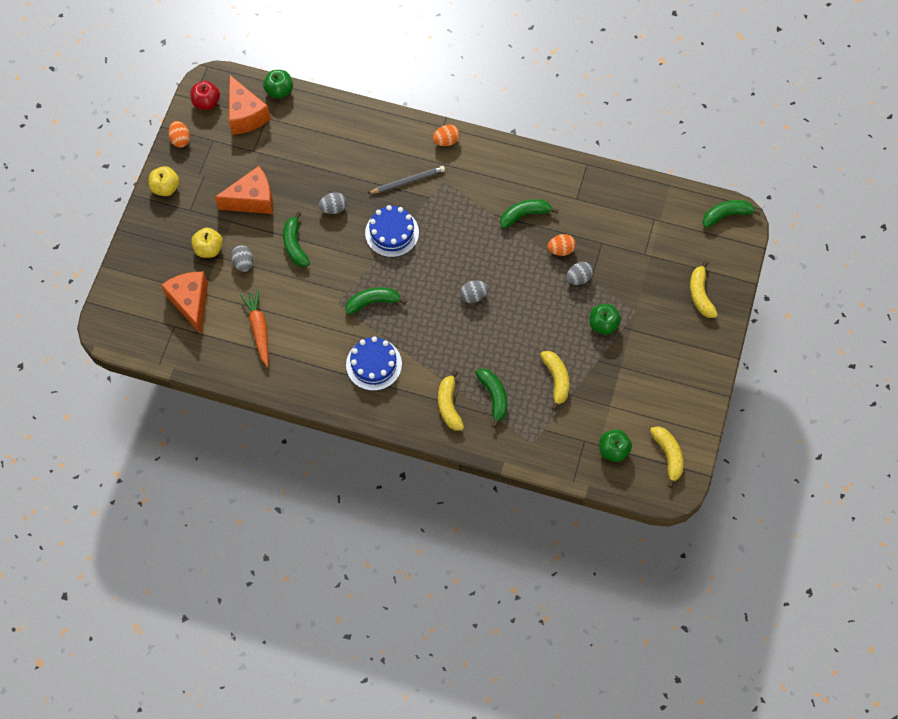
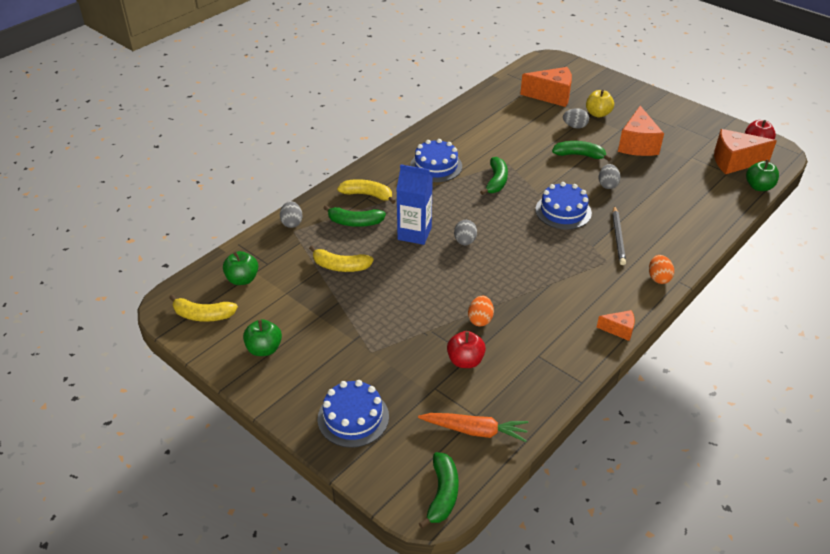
camera: 115 degrees right, 25 degrees down
(166, 187) = (669, 107): yellow apple -> none
(180, 139) = (718, 123): orange egg -> none
(259, 329) = (507, 120): orange carrot -> orange carrot (475, 431)
(484, 340) = (414, 233): none -> blue carton
(520, 154) = (619, 330): none -> orange cheese
(524, 214) = (538, 306): green banana -> none
(578, 278) = (438, 321): grey egg -> grey egg (292, 223)
(603, 324) = (374, 320): green apple -> green apple (264, 349)
(608, 244) = (465, 361): none -> red apple
(700, 294) = (353, 417): yellow banana -> blue cake

